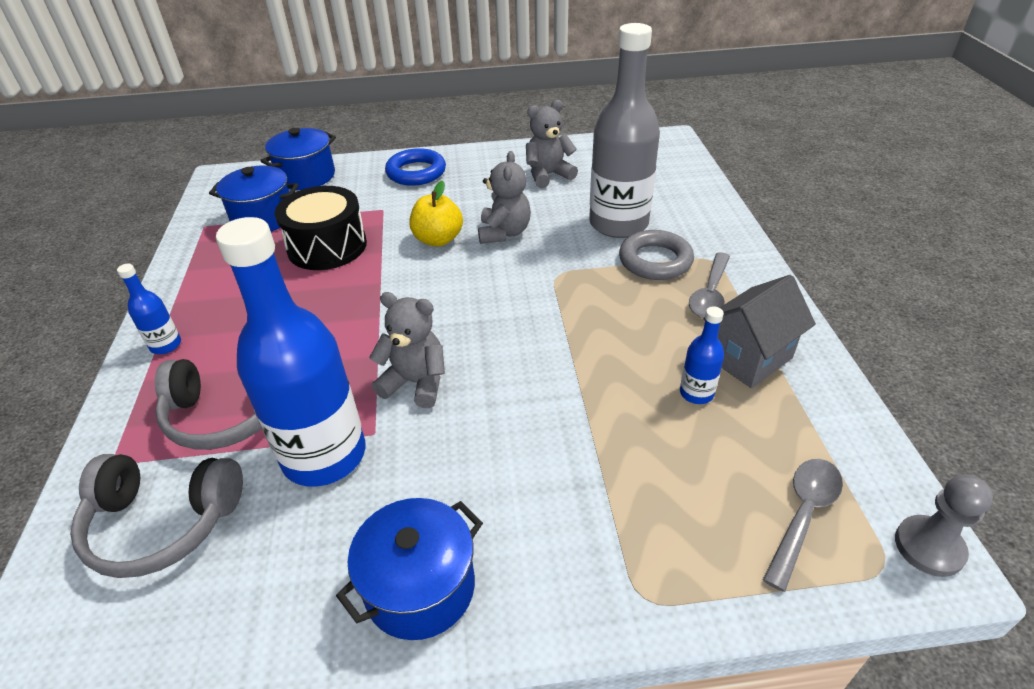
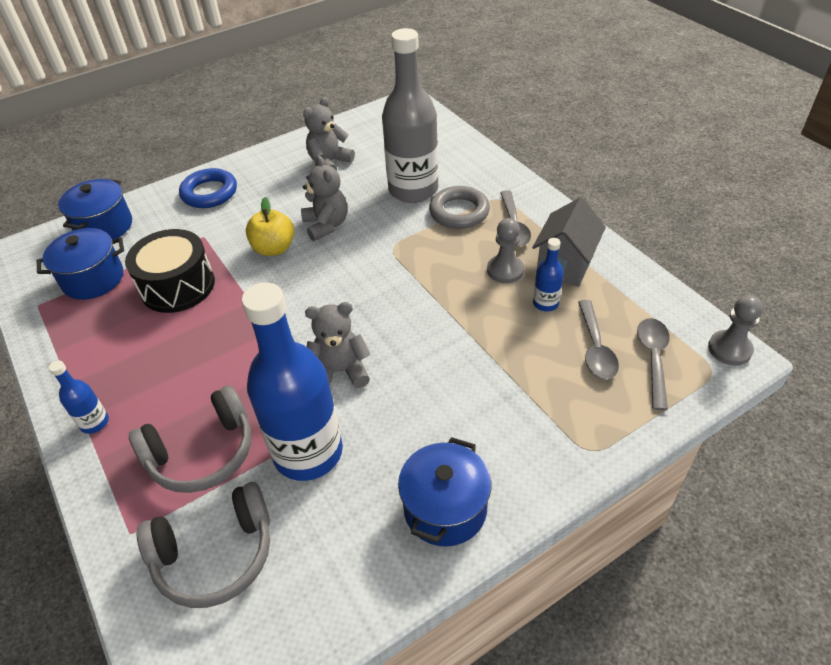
camera: 25 degrees left, 5 degrees up
(669, 339) = (505, 270): none -> grey pawn
(729, 470) = (595, 348): none -> grey spoon

